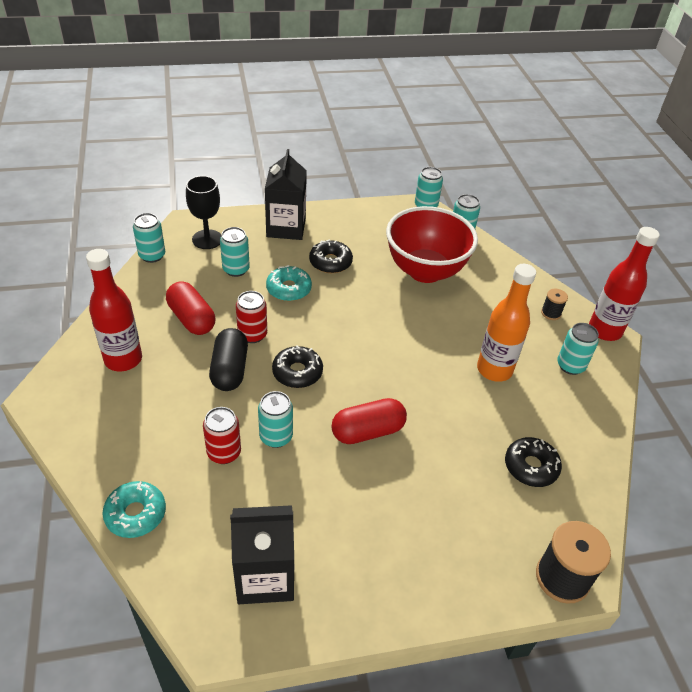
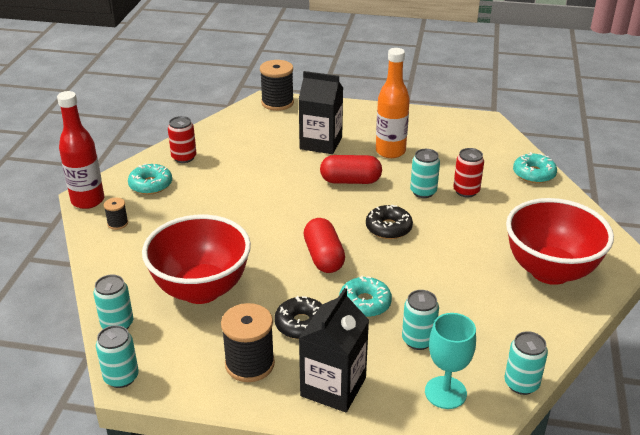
camera: 155 degrees left, 10 degrees down
(123, 359) = (550, 271): red bottle -> red bowl
(192, 319) = (479, 294): red capsule -> red capsule (323, 257)
(207, 239) = (445, 392): black goblet -> turquoise goblet
(229, 370) = (449, 242): black capsule -> none
(252, 335) = (419, 266): red can -> red can (184, 157)
(265, 576) = (452, 135): black carton -> black carton (321, 143)
(350, 229) = (249, 364): none -> black spool
(494, 370) = (217, 195): orange bottle -> orange bottle (390, 151)
(531, 467) = (248, 142): black donut -> none
(570, 366) = (150, 185): turquoise can -> turquoise donut

